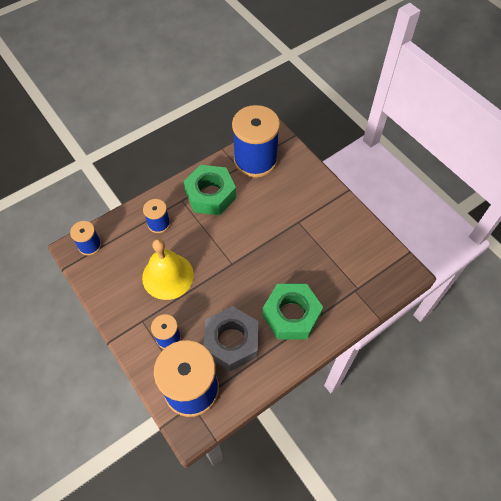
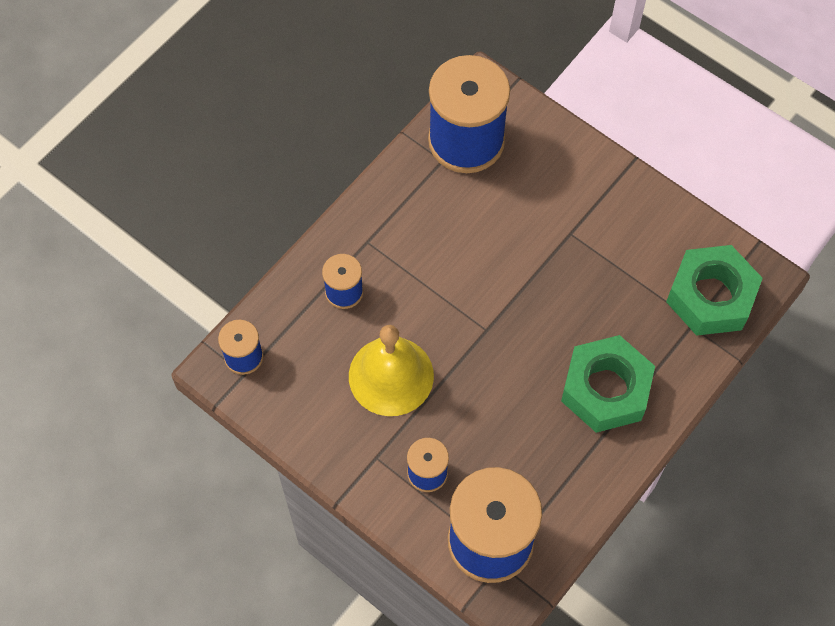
camera: 15 degrees left, 5 degrees up
(210, 195) = (412, 220): green nut -> green nut (711, 296)
(231, 342) = (527, 454): grey nut -> none

